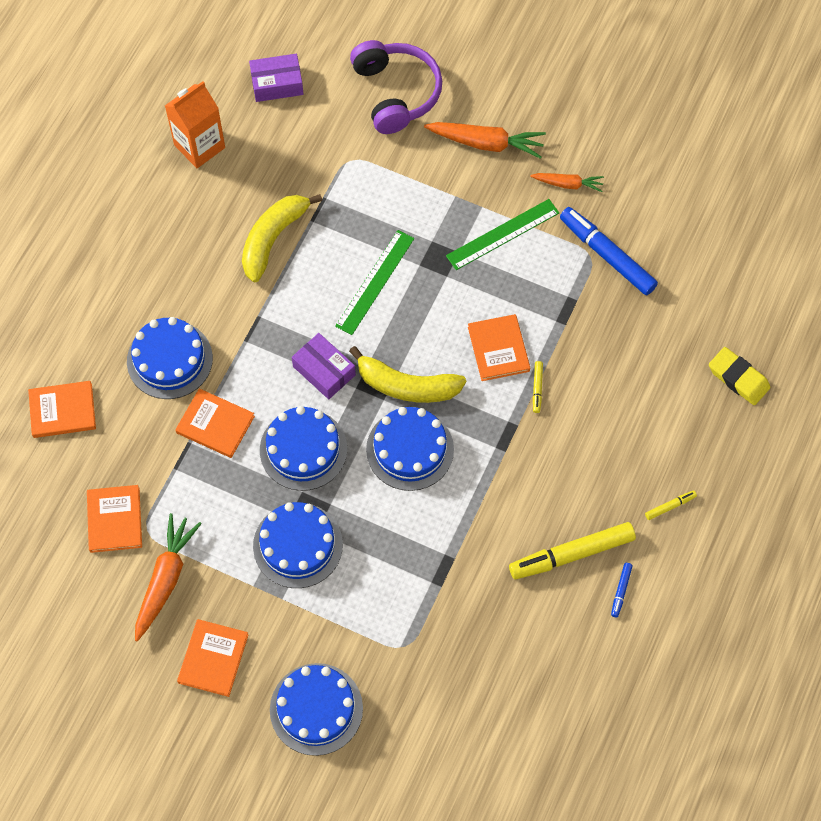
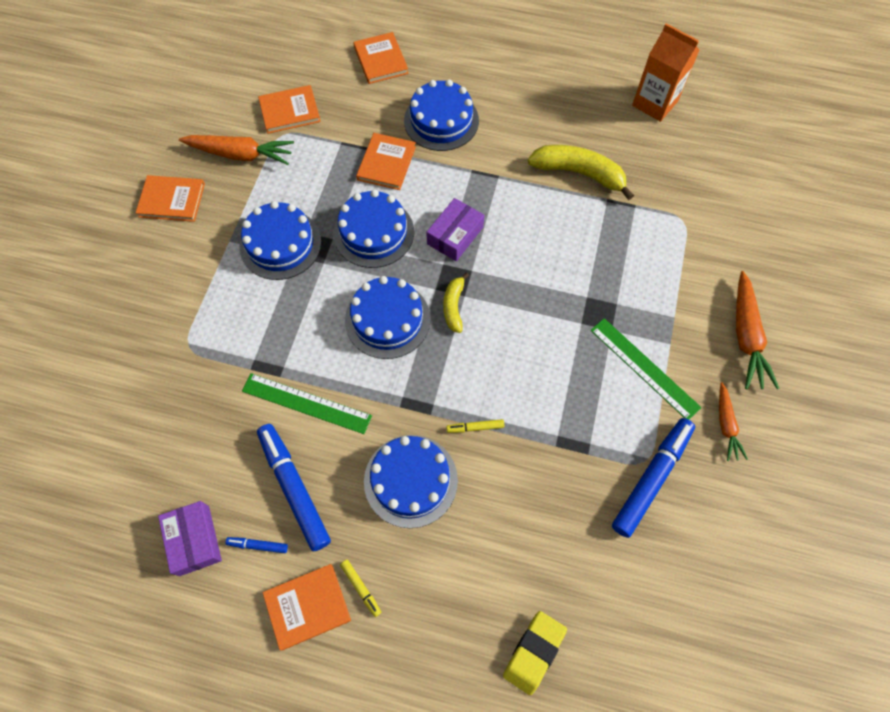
camera: 80 degrees right, 0 degrees up
(277, 84) = (742, 148): purple box -> purple box (194, 540)
(316, 709) = (127, 284): blue cake -> blue cake (410, 480)
(375, 282) = (557, 261): green ruler -> green ruler (306, 403)
(396, 93) = (772, 246): purple headphones -> none
(407, 386) = (454, 306): yellow banana -> yellow banana, size x0.56
(498, 349) = (511, 383): orange book -> orange book (307, 606)
(571, 554) = (294, 488): yellow marker -> blue marker

